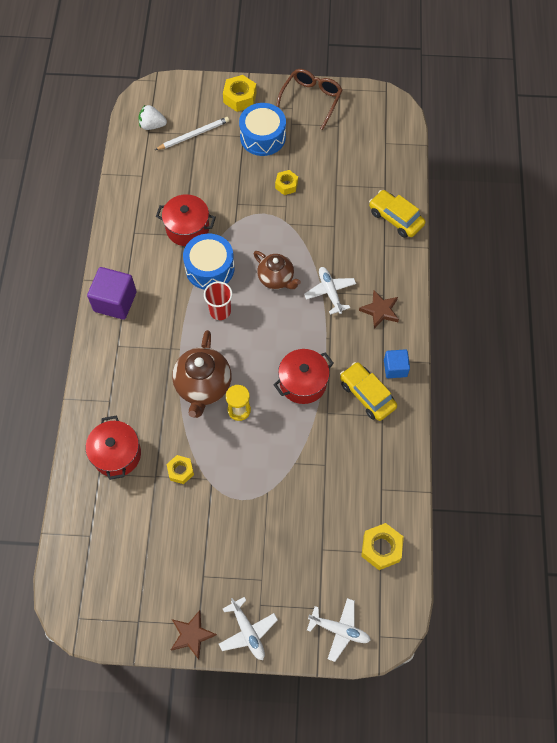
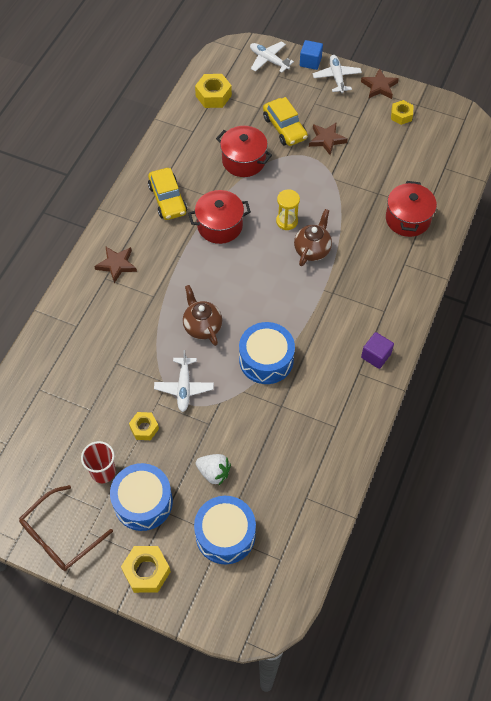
camera: 160 degrees left, 5 degrees down
(115, 301) = (376, 355): purple cube -> purple cube, size x0.60
(152, 125) = (272, 568): white strawberry -> white strawberry (214, 472)
(180, 471) = (355, 190): yellow nut -> yellow nut (401, 115)
(187, 228) = (274, 412): red pot -> red pot (243, 161)
(193, 135) = (225, 534): white pencil -> blue drum
(203, 386) = (312, 250): brown teapot -> brown teapot, size x0.66
(220, 311) = (271, 313): red cup -> red cup (103, 472)
(230, 529) = (327, 140): none -> brown star
(330, 292) = (155, 297): white plane -> white plane (184, 387)
(395, 218) = (48, 350): yellow car -> yellow car (284, 128)
(395, 368) = (131, 212): blue cube -> blue cube (310, 62)

